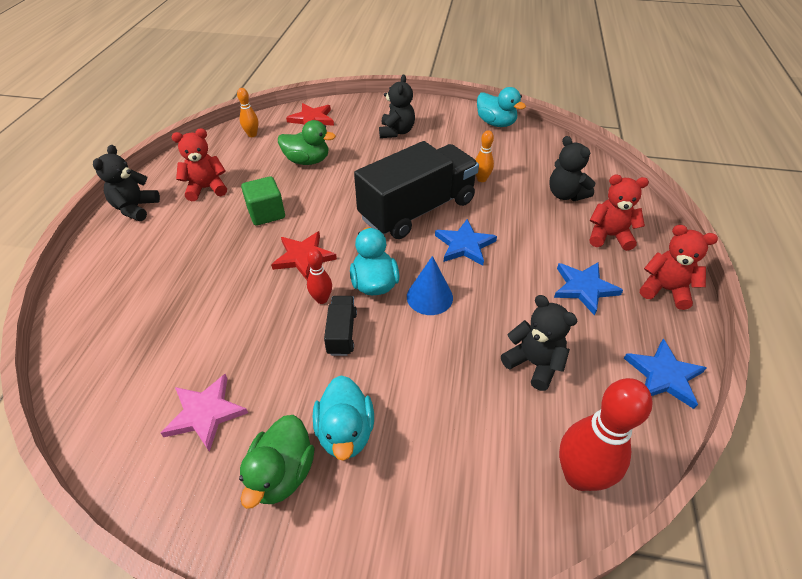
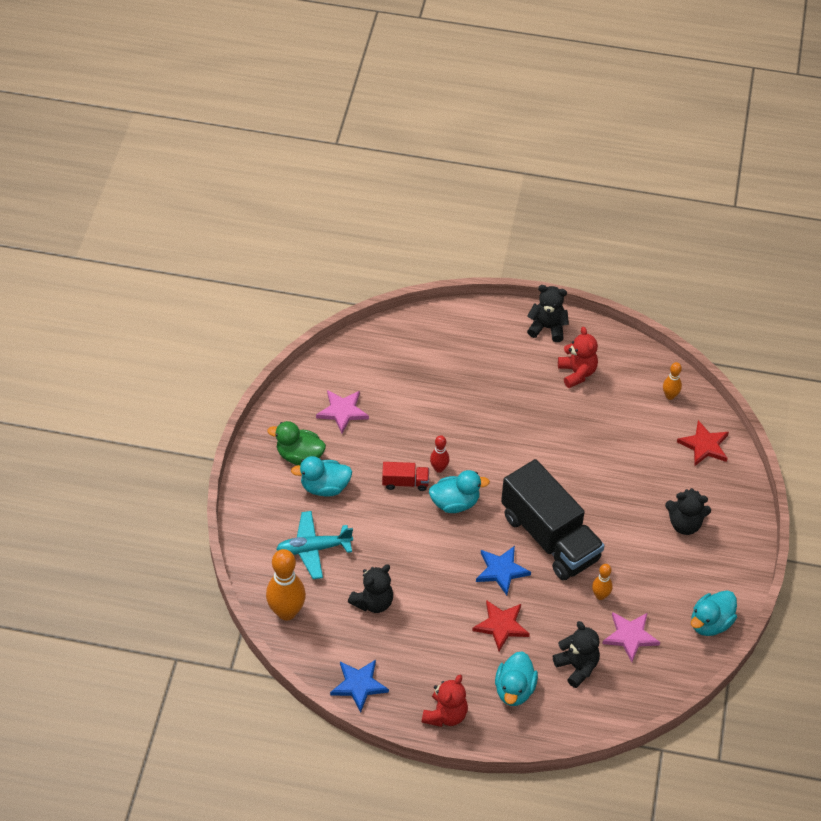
camera: 90 degrees right, 5 degrees up
(266, 213) = (542, 422): green cube -> none
(303, 257) = (486, 453): red star -> red star (501, 626)
(307, 161) = (625, 446): green duck -> none
(342, 333) = (405, 482): black truck -> red truck
(429, 297) = (440, 540): blue cone -> none
(459, 442) = (313, 549): none -> turquoise plane
(521, 163) = (630, 636): none -> pink star
(565, 194) = (577, 667): black teddy bear -> black teddy bear turned 90 degrees clockwise
(579, 476) = (286, 612): red bowling pin -> orange bowling pin
(584, 288) = (448, 653): blue star -> none
(609, 236) = (514, 690): red teddy bear -> turquoise duck

